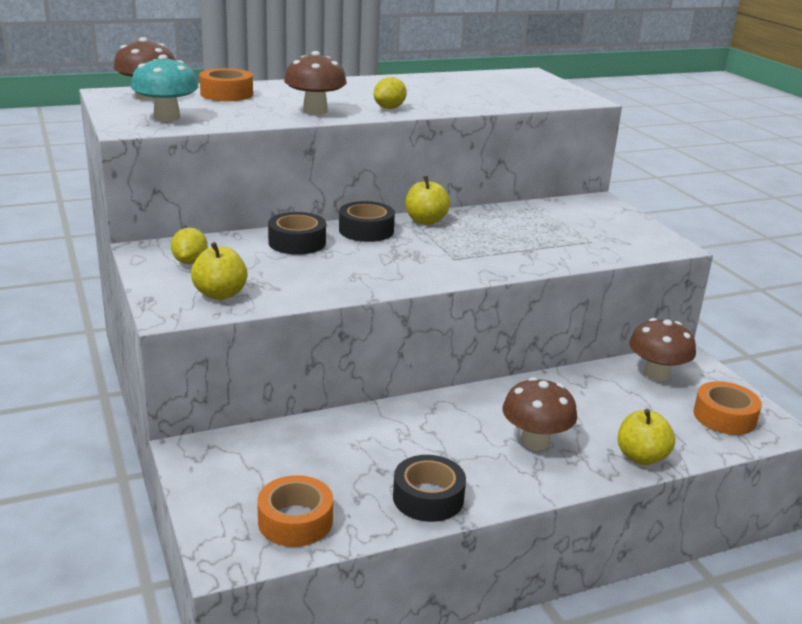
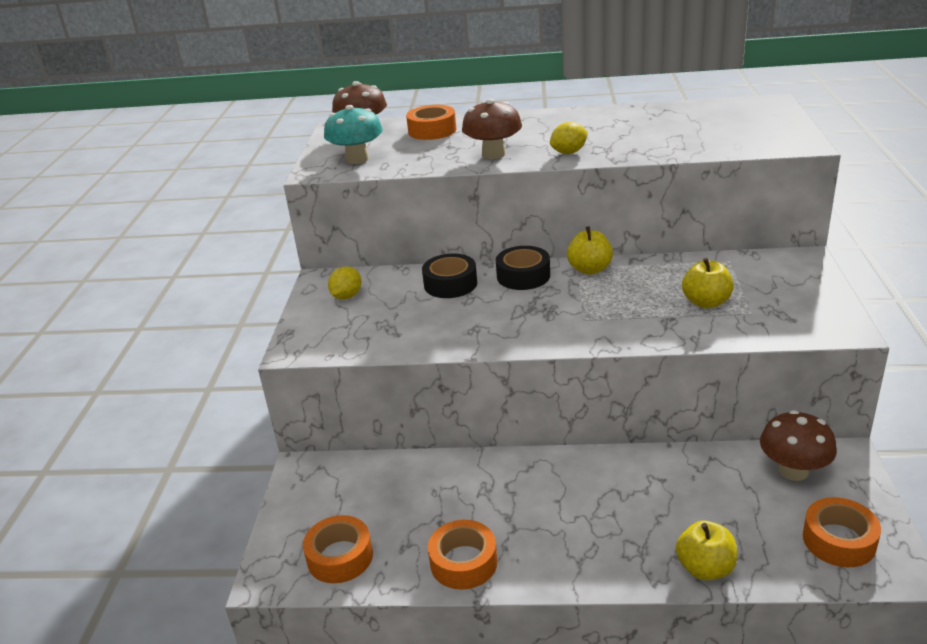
camera: 30 degrees right, 5 degrees up
(220, 294) = (346, 335): yellow apple -> yellow apple (706, 302)
(428, 498) = (463, 562): black tape -> orange tape
(535, 441) = (605, 524): brown mushroom -> none

